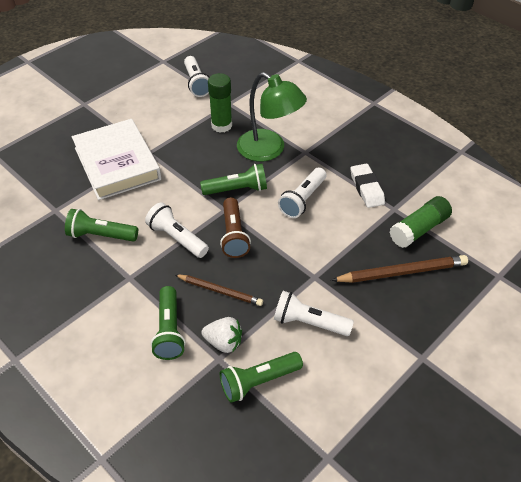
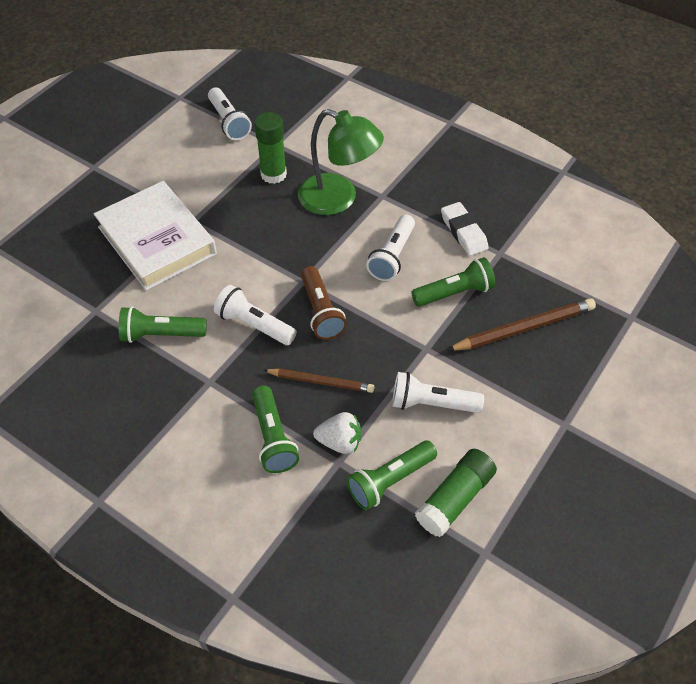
camera: 10 degrees left, 5 degrees up
(237, 189) = (311, 254): green flashlight -> green flashlight (454, 293)
(419, 229) = (533, 274): green glue stick -> green glue stick (455, 499)

